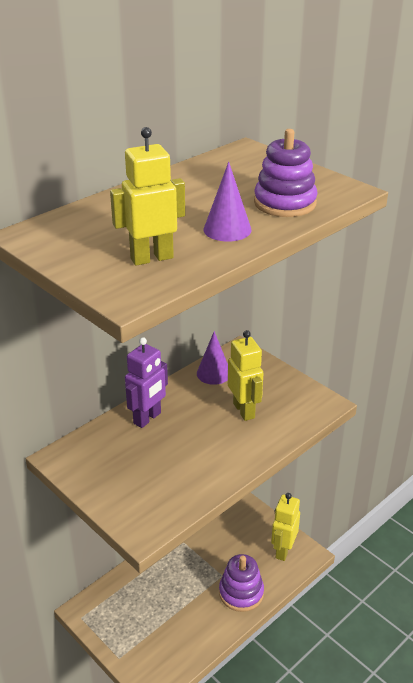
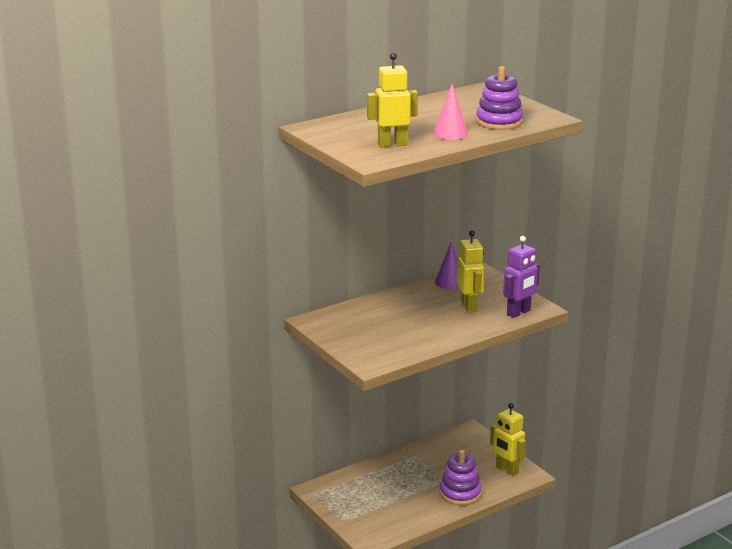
camera: 10 degrees right, 10 degrees down
(147, 418) = (387, 304): purple robot -> purple robot (519, 313)
(227, 229) = (450, 133): purple cone -> pink cone
(283, 550) = (507, 470): yellow robot -> yellow robot turned 75 degrees counterclockwise

